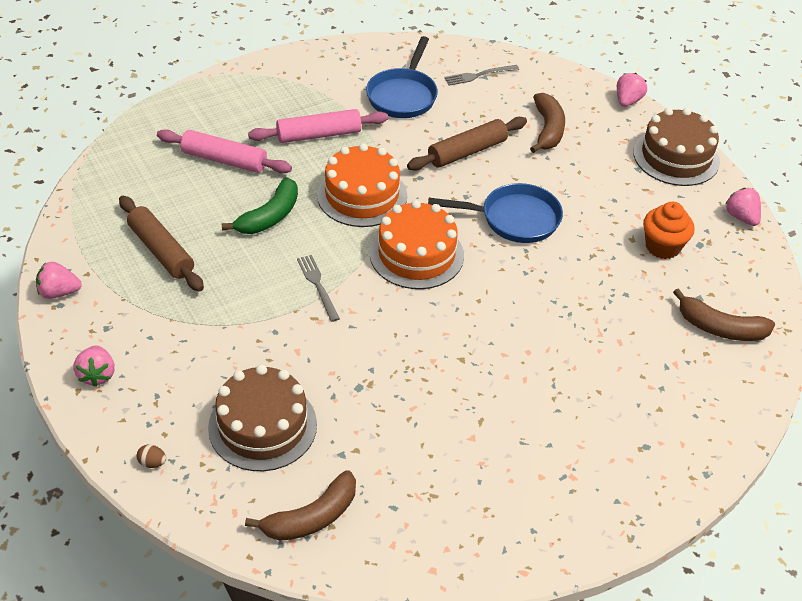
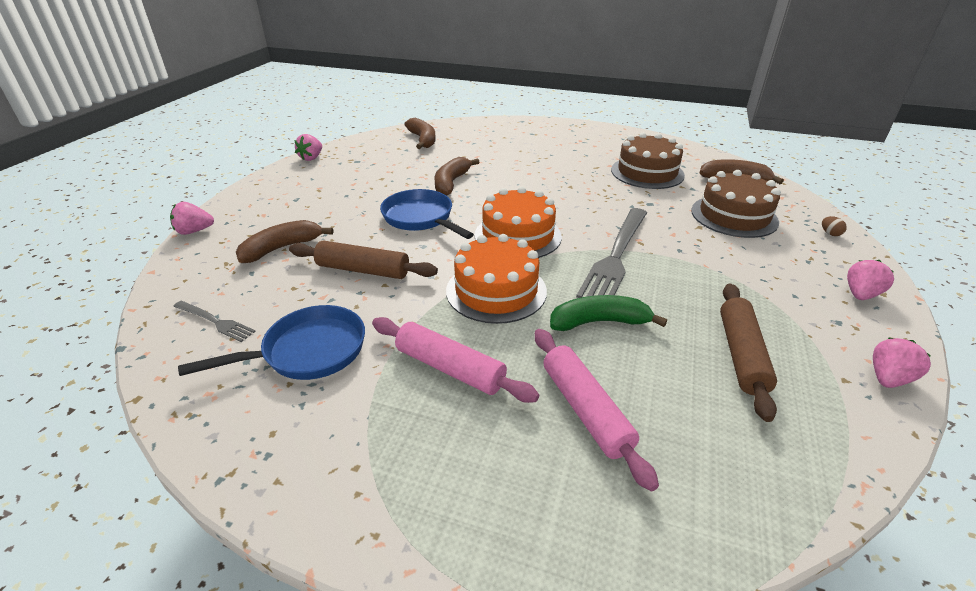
camera: 130 degrees left, 10 degrees down
(59, 292) = (888, 378): pink strawberry -> pink strawberry turned 90 degrees counterclockwise
(318, 285) = (615, 256): grey fork -> grey fork, size x2.04
(568, 279) = (451, 183): none -> brown banana
(662, 247) = (375, 168): orange cupcake -> none
(676, 157) = (263, 192): brown cake -> brown cake (647, 172)

